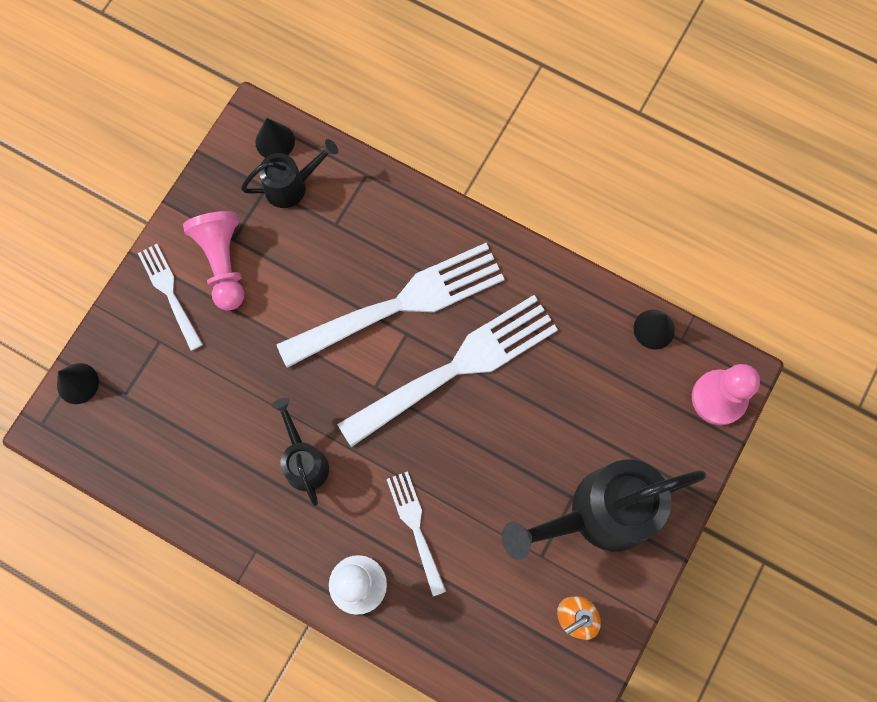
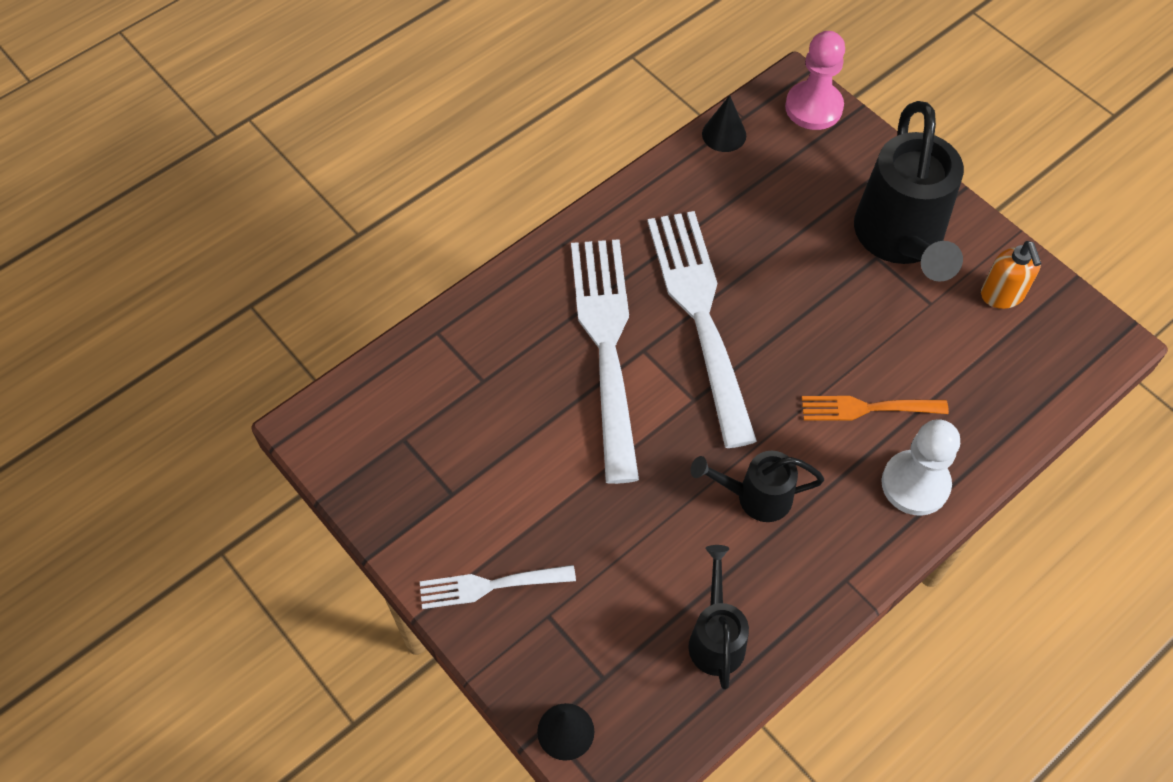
camera: 70 degrees left, 15 degrees down
(223, 263) = (478, 514): pink pawn -> none
(275, 141) = (349, 412): black cone -> none
(291, 186) = (414, 411): black watering can -> black watering can (716, 638)
(415, 527) = (866, 408): white fork -> orange fork

